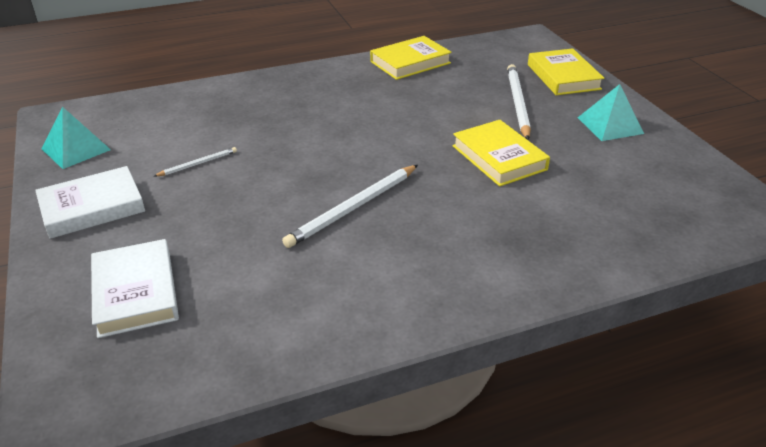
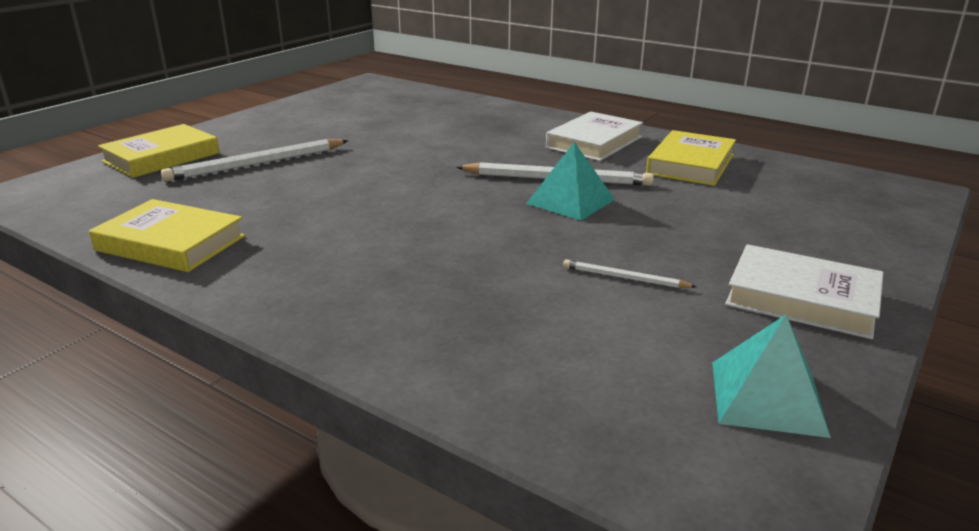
camera: 125 degrees left, 10 degrees down
(136, 292) = (810, 216): white book -> white book (594, 142)
(499, 158) = (388, 150): yellow book -> yellow book (690, 164)
(610, 125) = (272, 127): turquoise pyramid -> turquoise pyramid (570, 201)

